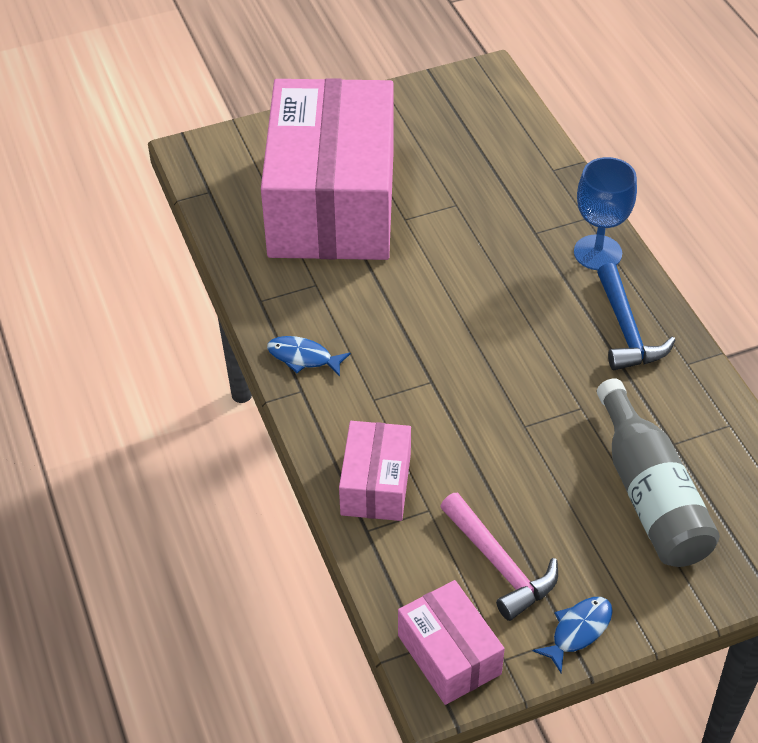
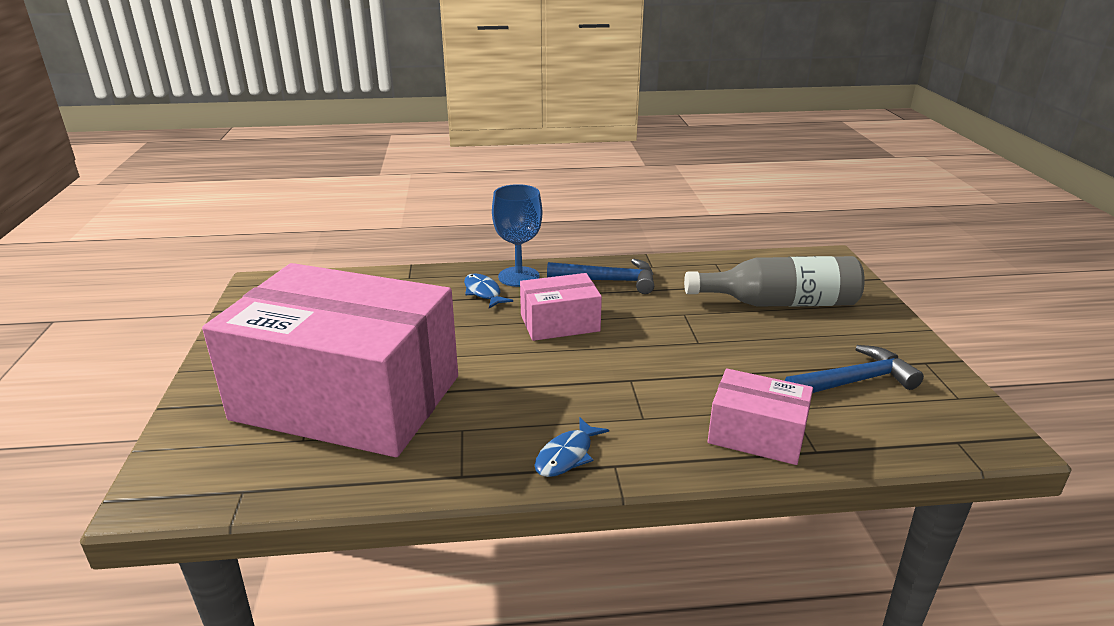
camera: 75 degrees left, 20 degrees down
(449, 654) = (962, 426): pink box -> pink box (560, 323)
(500, 565) = (855, 381): pink hammer -> blue hammer
(578, 631) = (919, 357): blue fish -> blue fish (483, 292)

